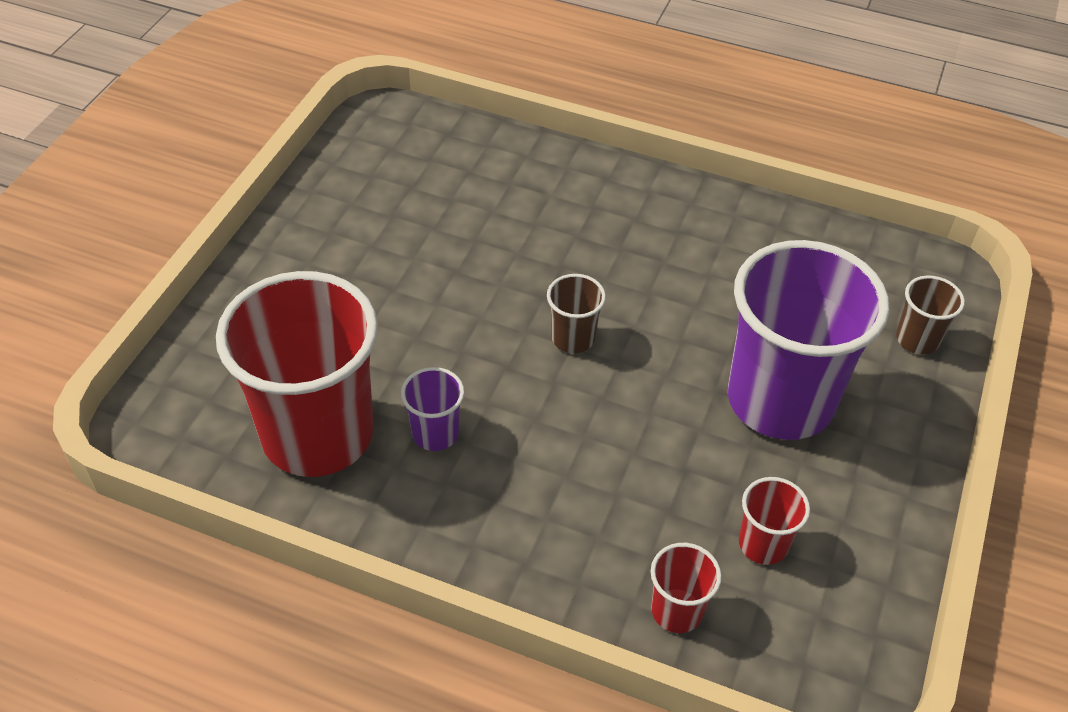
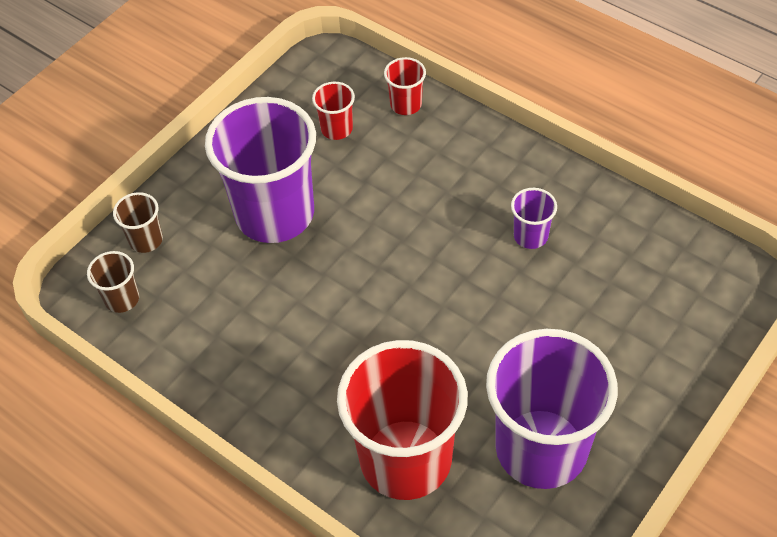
camera: 160 degrees left, 5 degrees up
(318, 434) = (616, 251): red cup -> red cup (405, 459)
(384, 217) = (541, 448): none -> purple cup
(573, 338) = (407, 291): brown cup -> brown cup (122, 299)

